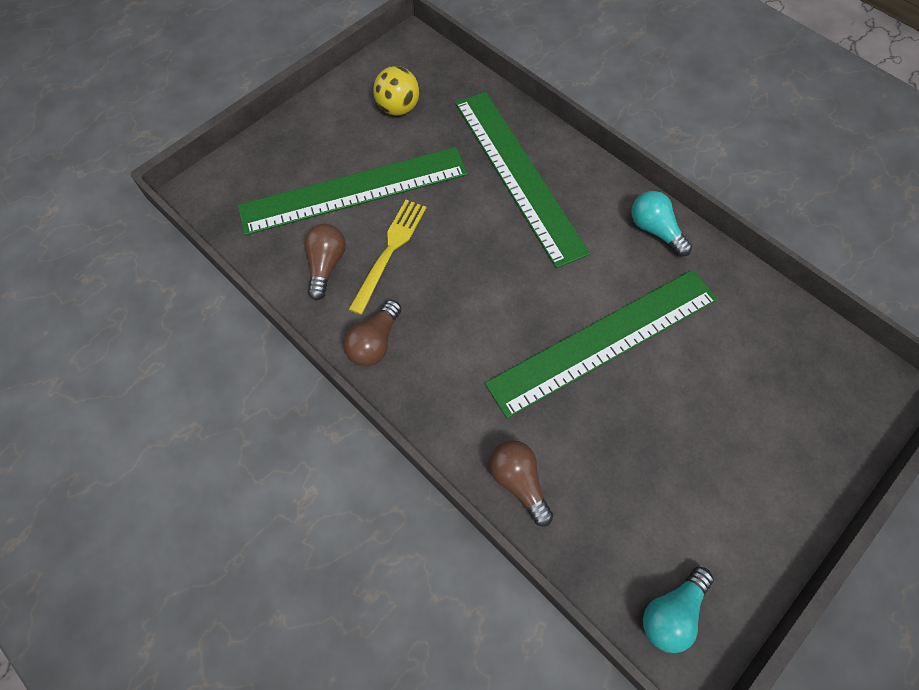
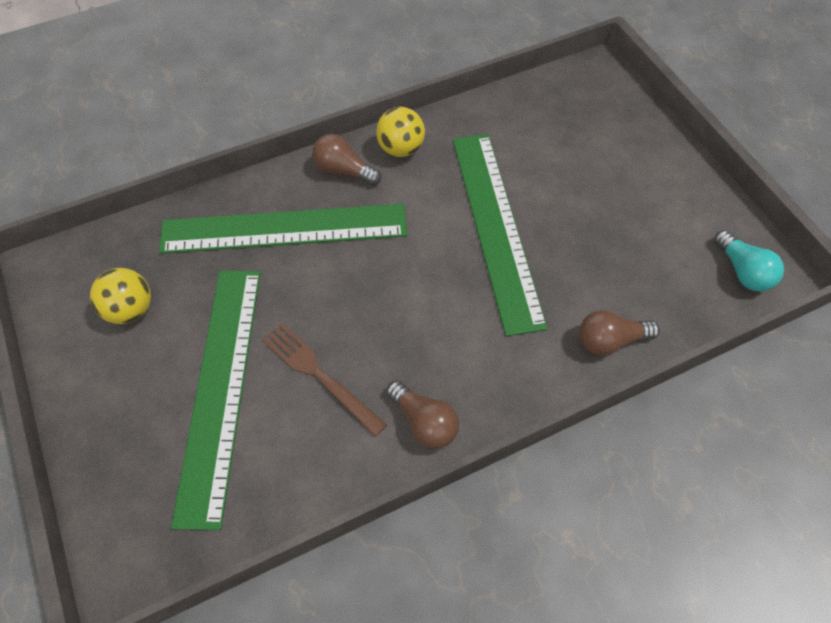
camera: 70 degrees left, 5 degrees down
(326, 265) = (307, 446): brown light bulb -> brown light bulb (344, 171)
(390, 251) = (319, 375): yellow fork -> brown fork
(655, 230) = (400, 149): turquoise light bulb -> yellow ball

